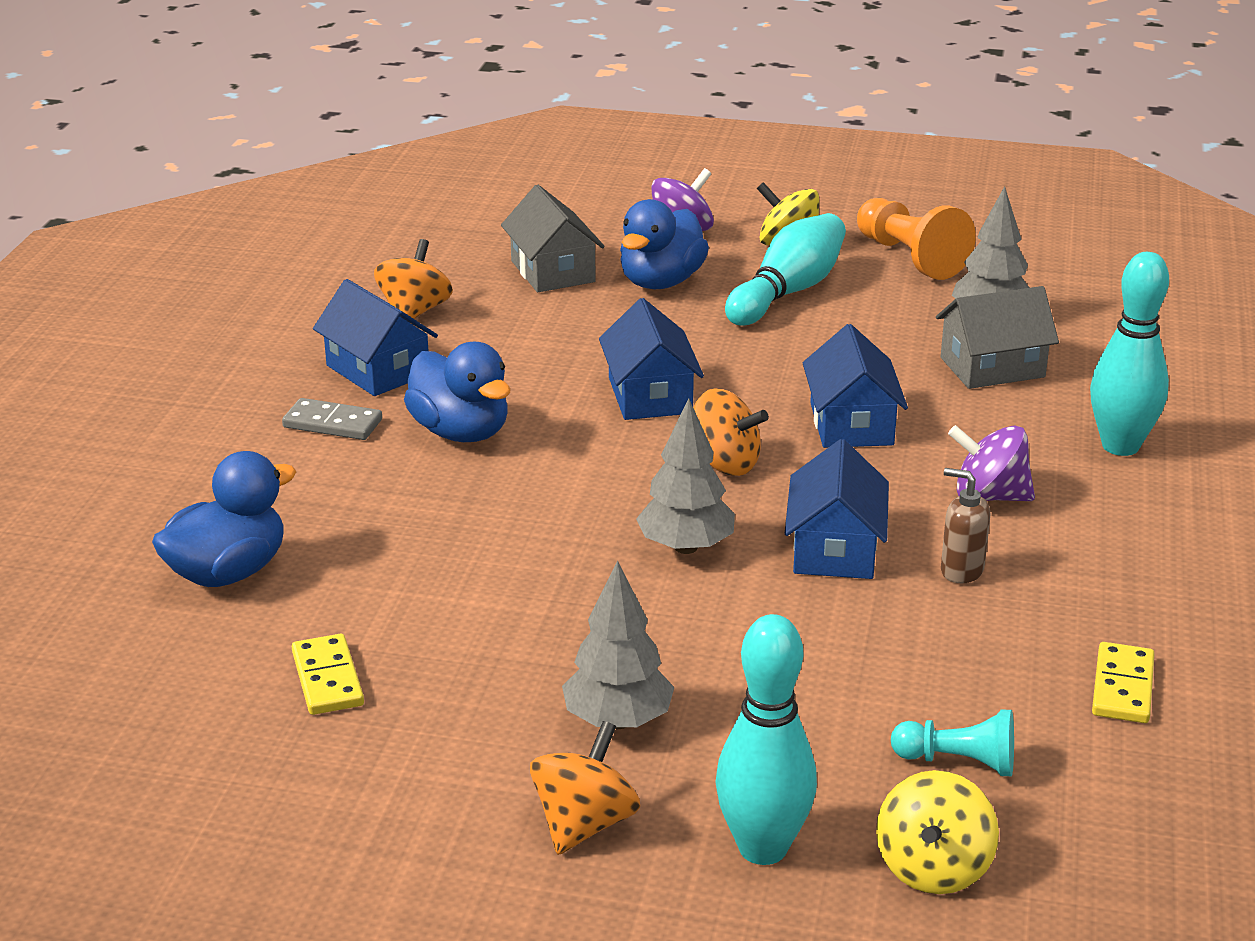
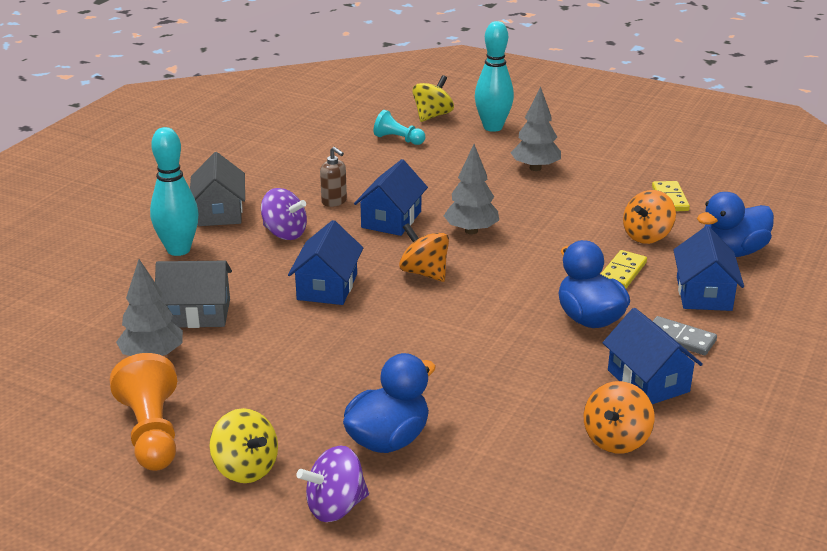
camera: 165 degrees left, 0 degrees up
(553, 271) = (481, 471): grey house -> grey house (219, 212)
(584, 824) = (560, 141): orange spinning top -> orange spinning top (647, 236)
(650, 396) = (449, 327): blue house -> blue house (704, 293)
(787, 292) = (287, 409): turquoise bowling pin -> none
(1122, 687) = (306, 152): yellow domino -> yellow domino (622, 272)

